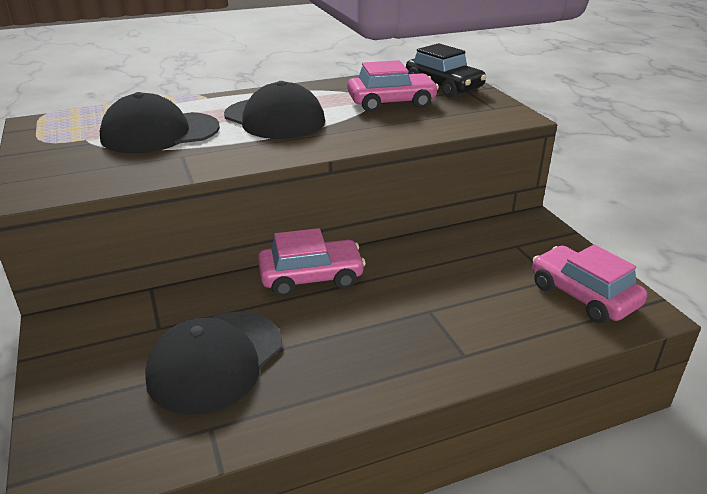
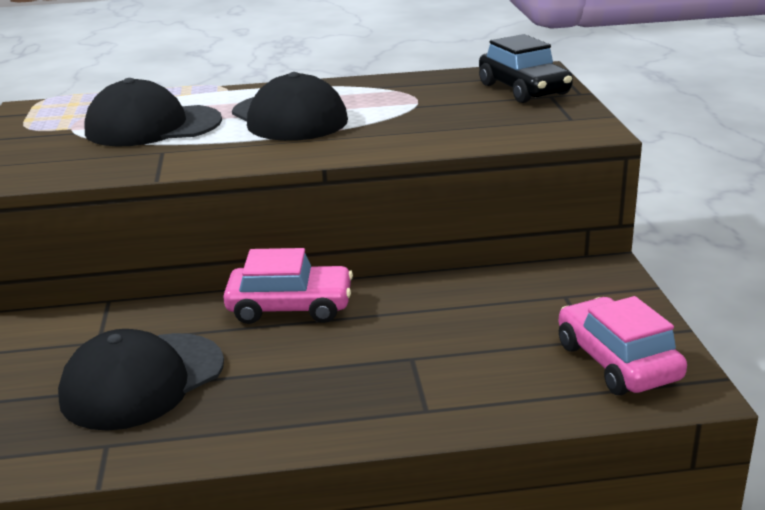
camera: 15 degrees right, 5 degrees down
(391, 103) = (442, 106): pink car -> none

